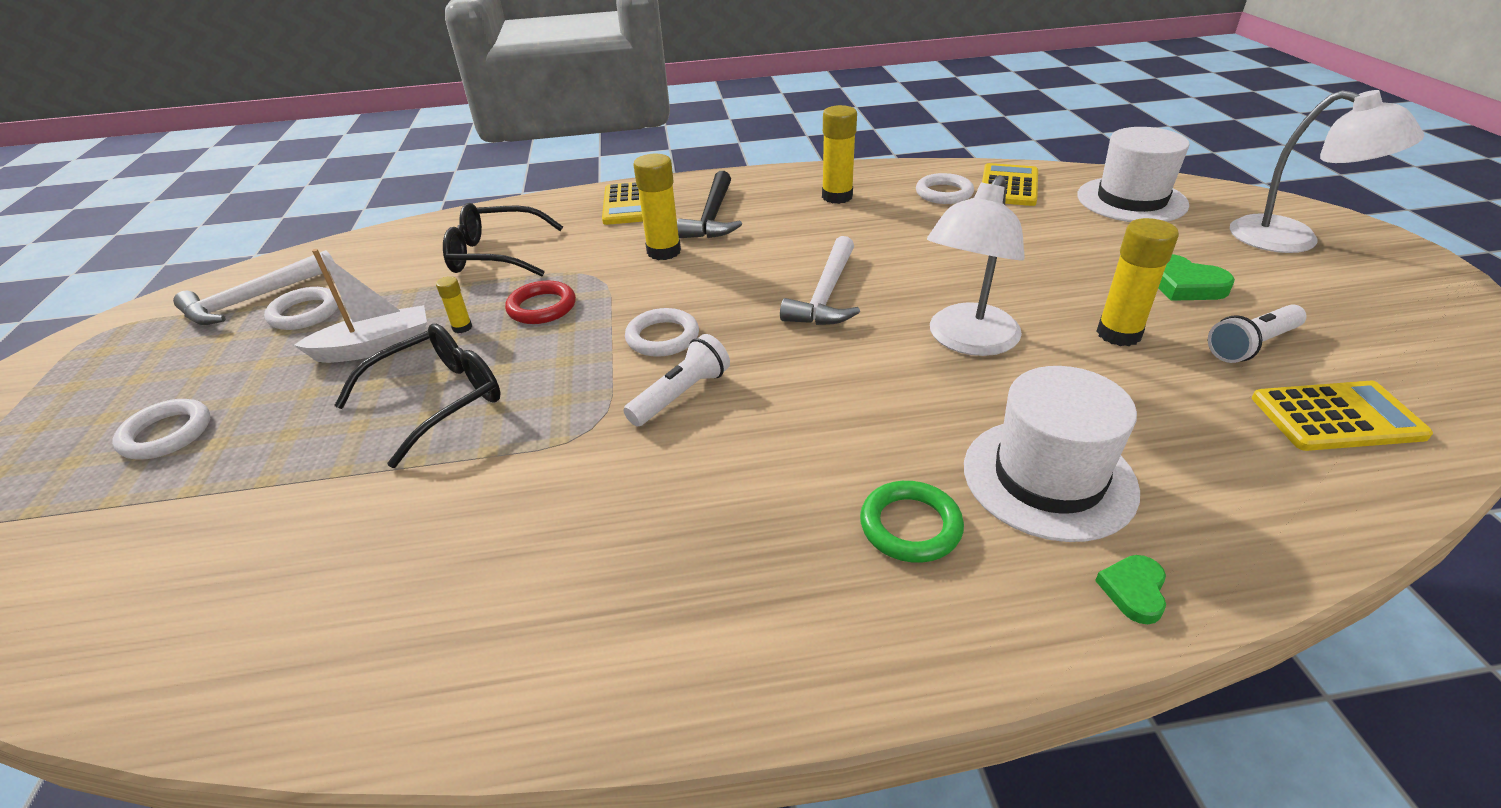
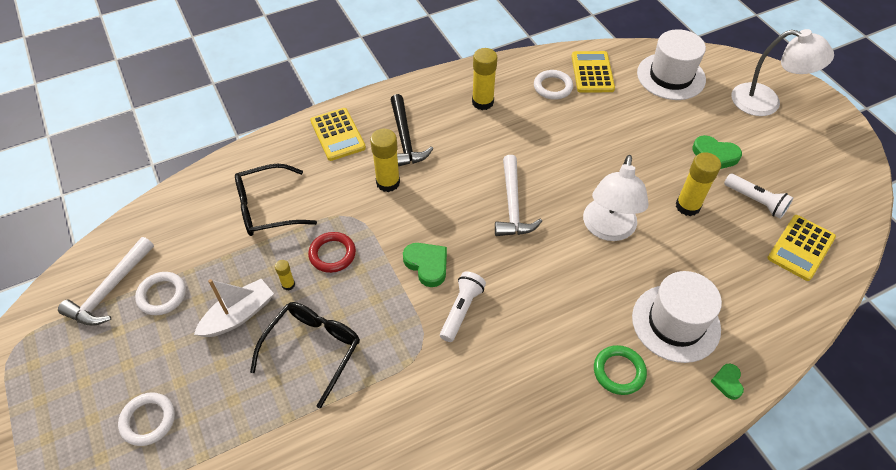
camera: 20 degrees left, 15 degrees up
(662, 337) = (427, 265): white ring -> green heart
(1251, 345) = (756, 201): white flashlight -> white flashlight turned 90 degrees counterclockwise
(1336, 417) = (801, 248): yellow calculator -> yellow calculator turned 150 degrees clockwise

